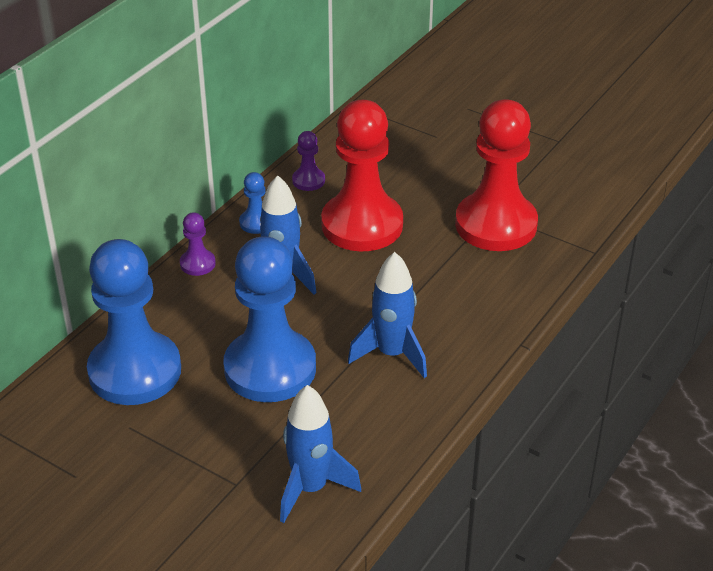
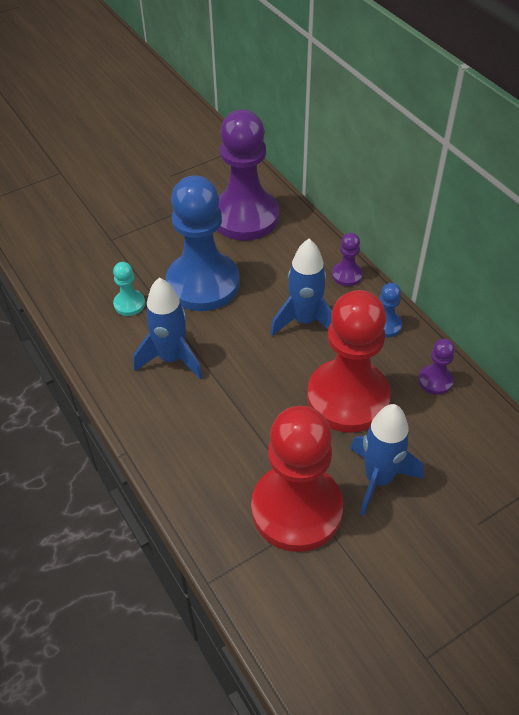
camera: 115 degrees right, 10 degrees up
(135, 371) = (245, 217): blue pawn -> purple pawn
(311, 488) = (80, 272): blue rocket -> blue rocket (378, 479)
(336, 419) = (129, 304): none -> turquoise pawn

